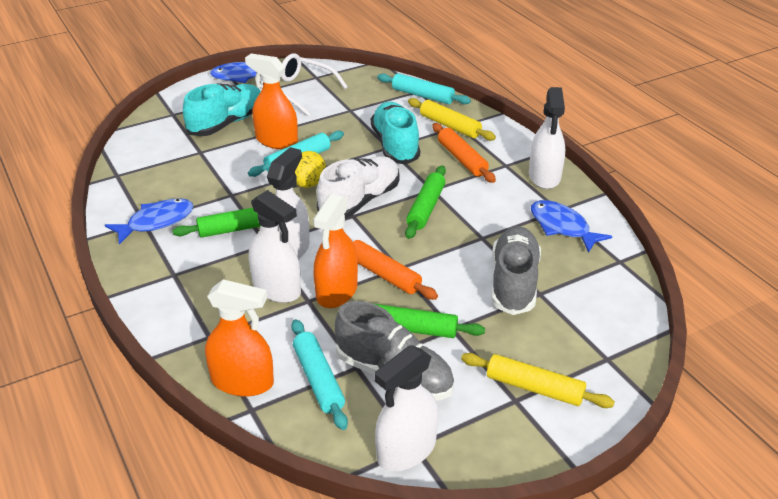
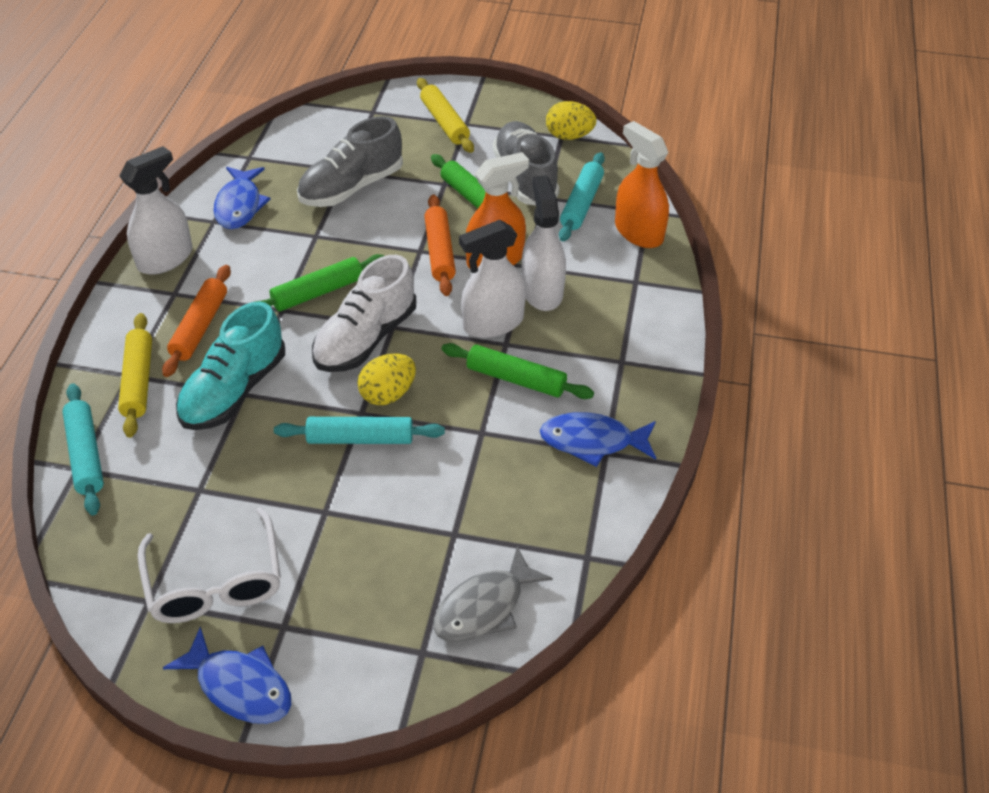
camera: 140 degrees left, 10 degrees up
(157, 137) = (484, 607): none -> grey fish
(227, 123) = (371, 573): turquoise shoe -> none
(276, 141) = (347, 490): orange spray bottle -> none
(360, 201) = (365, 338): white shoe -> white shoe turned 45 degrees counterclockwise
(406, 450) = (569, 136): white spray bottle -> yellow egg

